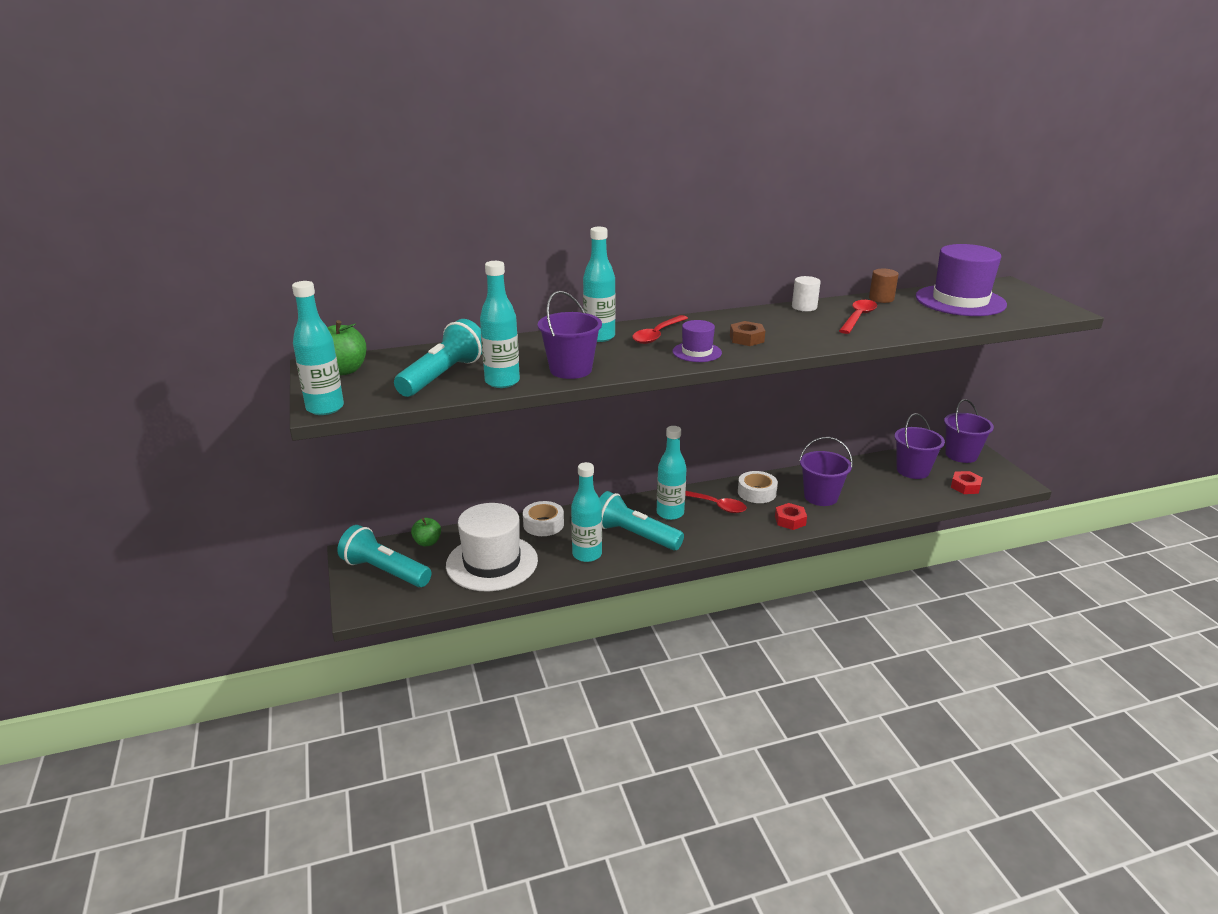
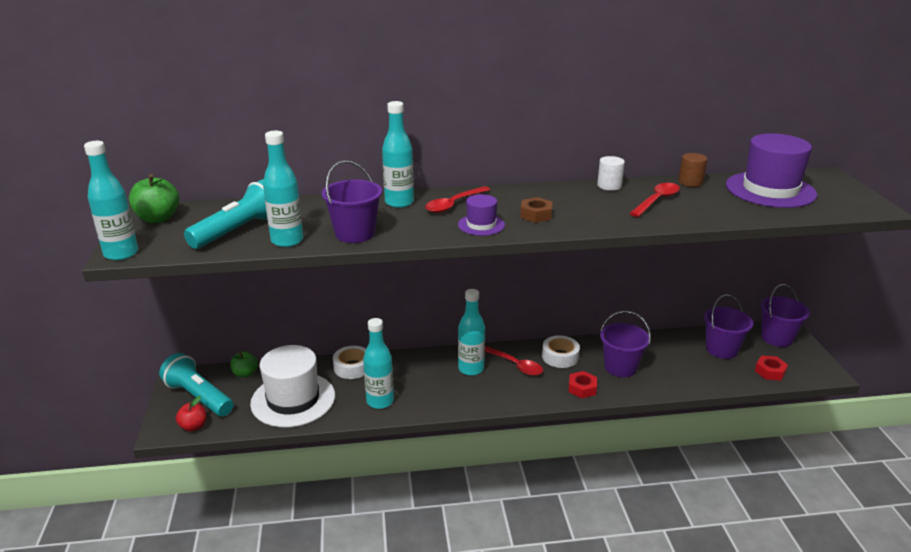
camera: 10 degrees right, 0 degrees up
(392, 601) = (193, 426): none -> red apple
(634, 535) = (430, 387): turquoise flashlight -> none

